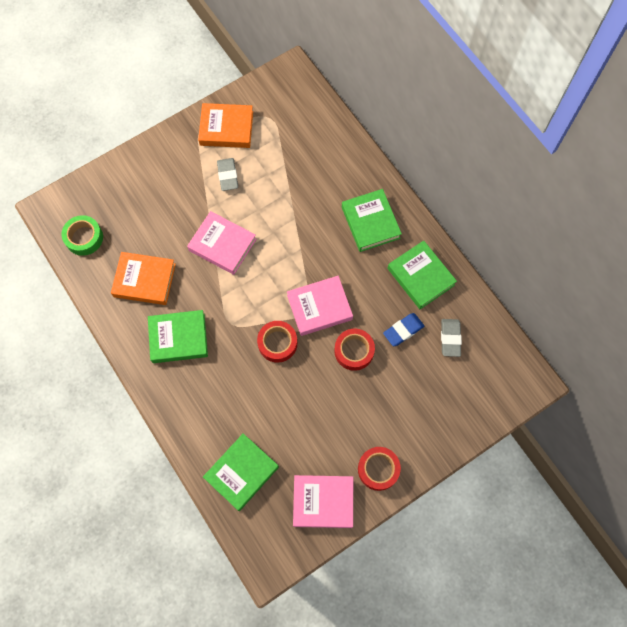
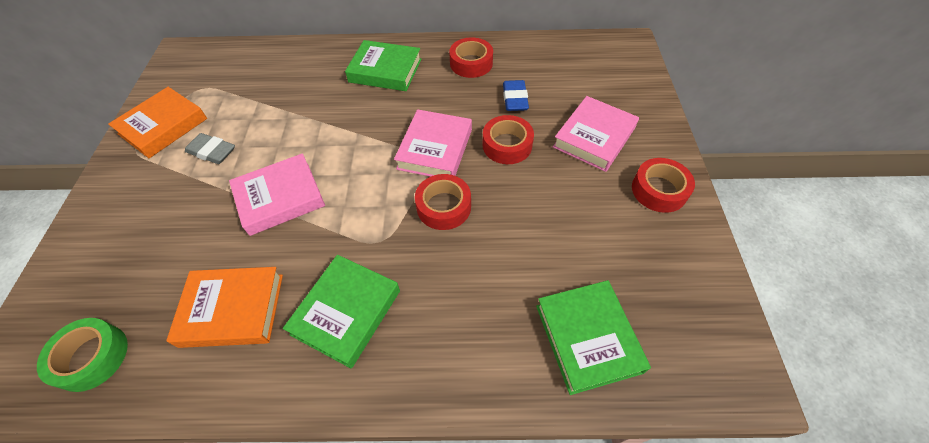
camera: 55 degrees left, 15 degrees down
(144, 280) = (232, 310): orange book -> orange book turned 45 degrees clockwise
(323, 502) = (675, 263): pink book -> pink book (594, 137)
(420, 277) = (471, 63): green book -> red tape
(450, 338) = (548, 72): grey eraser -> none

